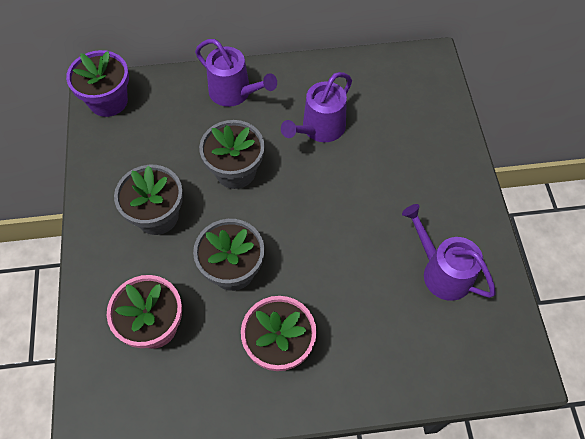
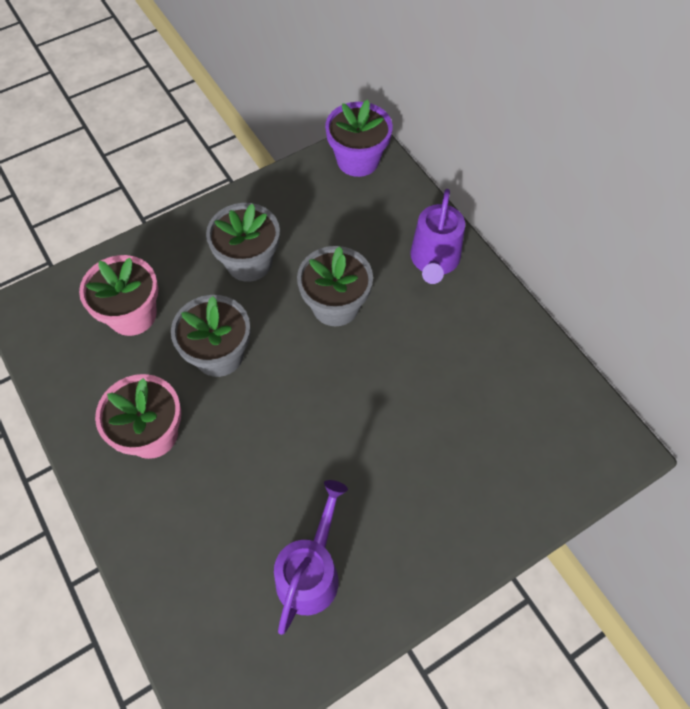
camera: 65 degrees right, 0 degrees up
(320, 128) = (436, 363): purple watering can -> none

